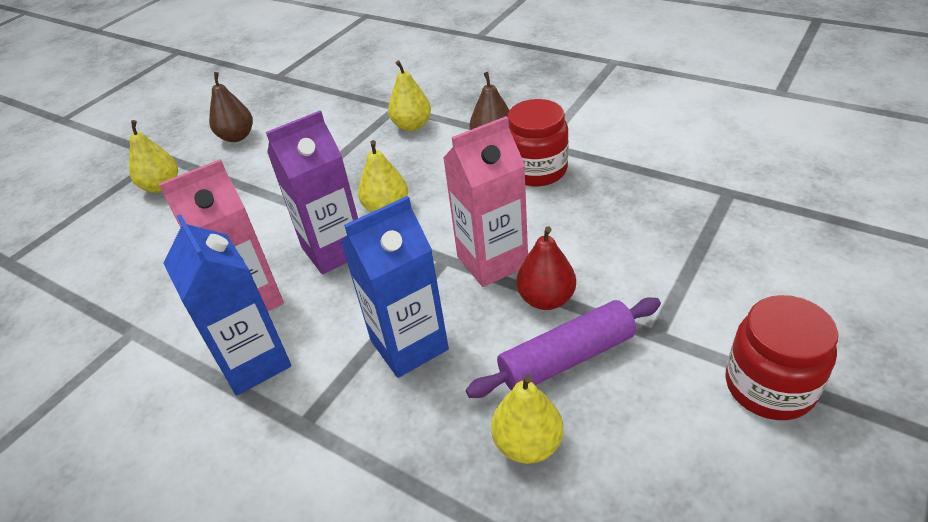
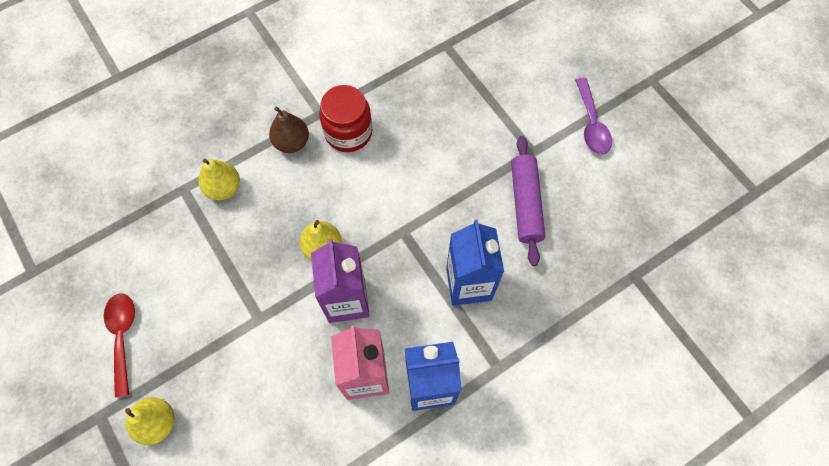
camera: 70 degrees left, 25 degrees up
(237, 137) = (122, 337): brown pear -> red spoon
(492, 261) = (424, 204): pink carton -> none
(527, 444) = (571, 251): yellow pear -> none
(546, 299) = (475, 191): red pear -> none
(769, 386) = (591, 124): red jar -> purple spoon

